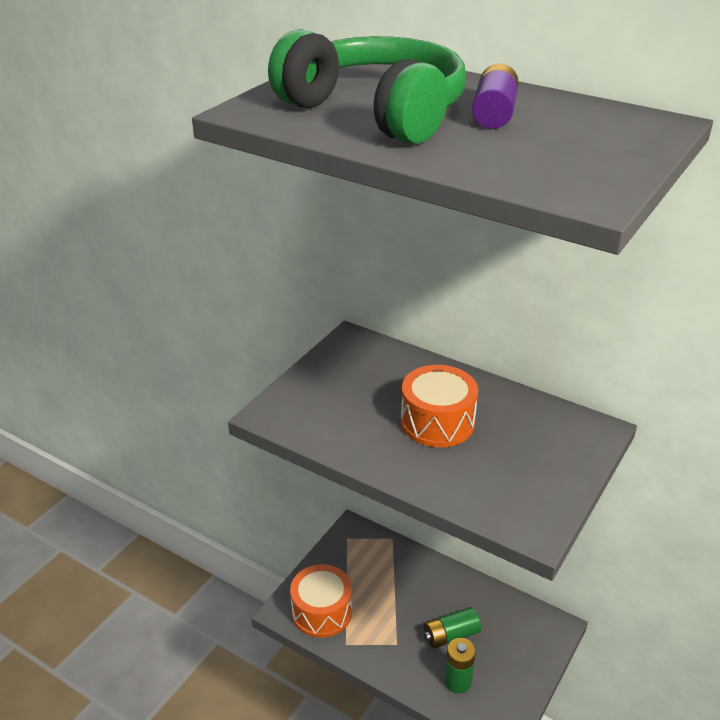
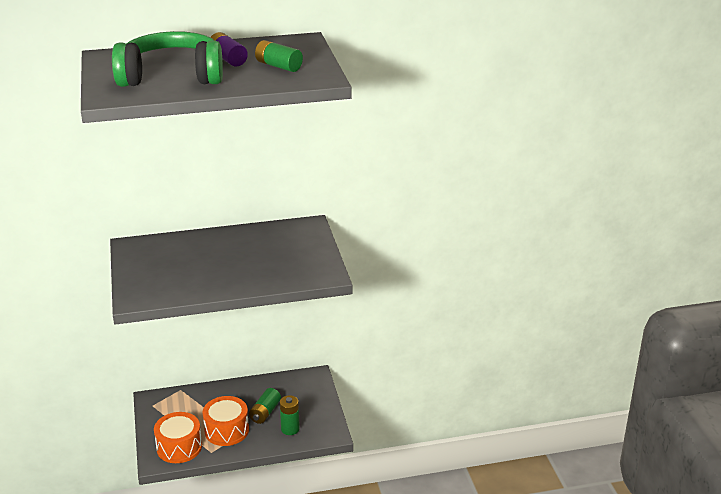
camera: 45 degrees left, 5 degrees down
(437, 422) = (229, 258): orange drum -> orange drum (226, 430)
(551, 150) = (278, 66): none -> green battery

